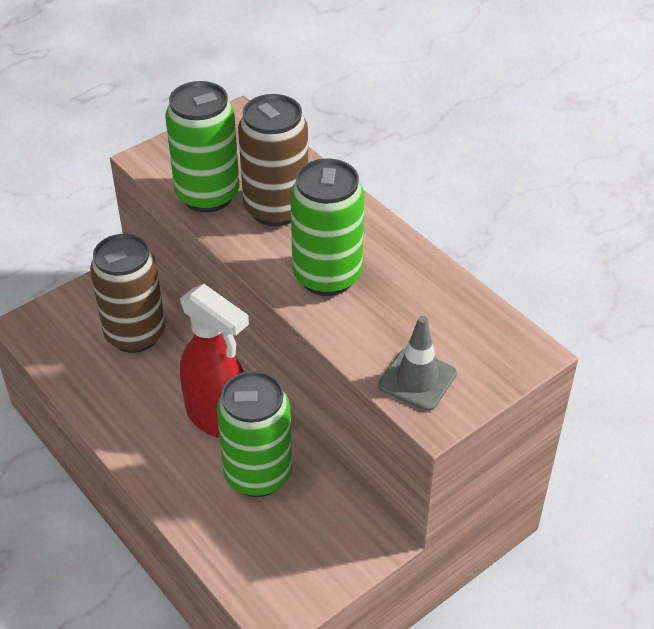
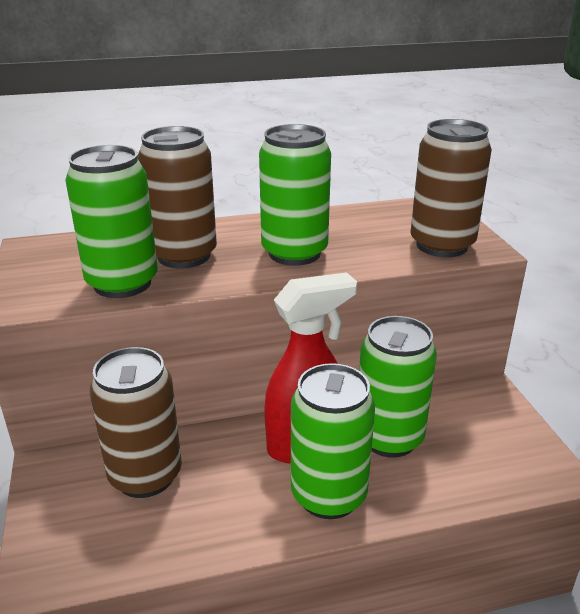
camera: 65 degrees left, 15 degrees down
(166, 453) = (328, 495): none -> green can
(417, 379) = (442, 245): grey traffic cone -> brown can

